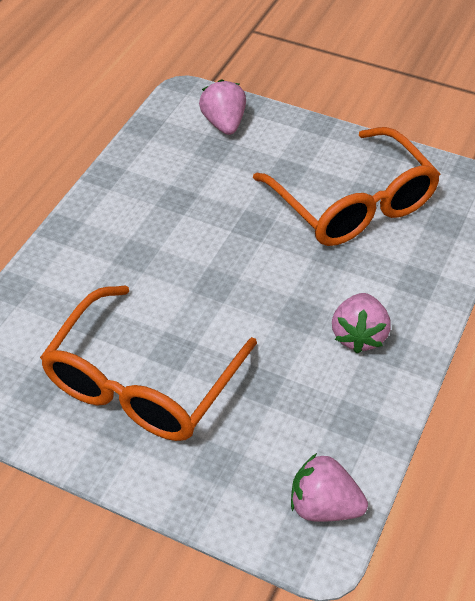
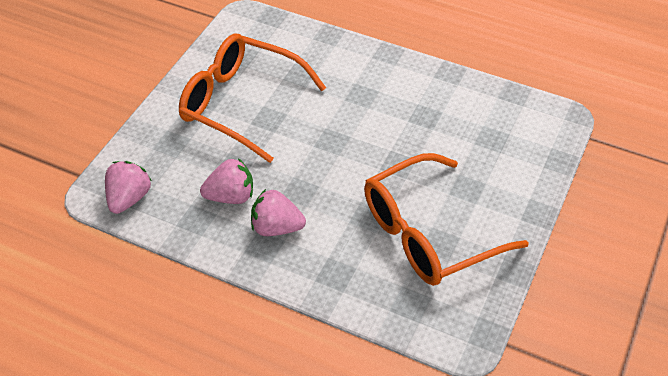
camera: 90 degrees right, 0 degrees up
(224, 123) = (526, 144): pink strawberry -> pink strawberry (231, 196)

